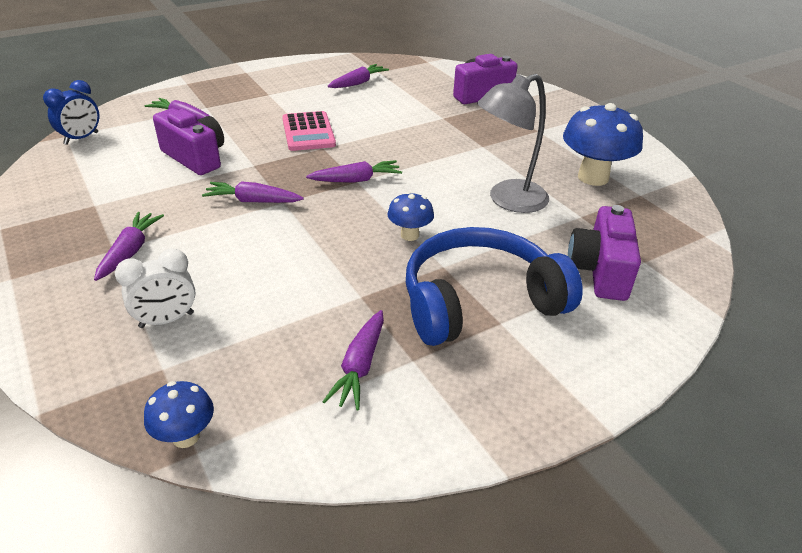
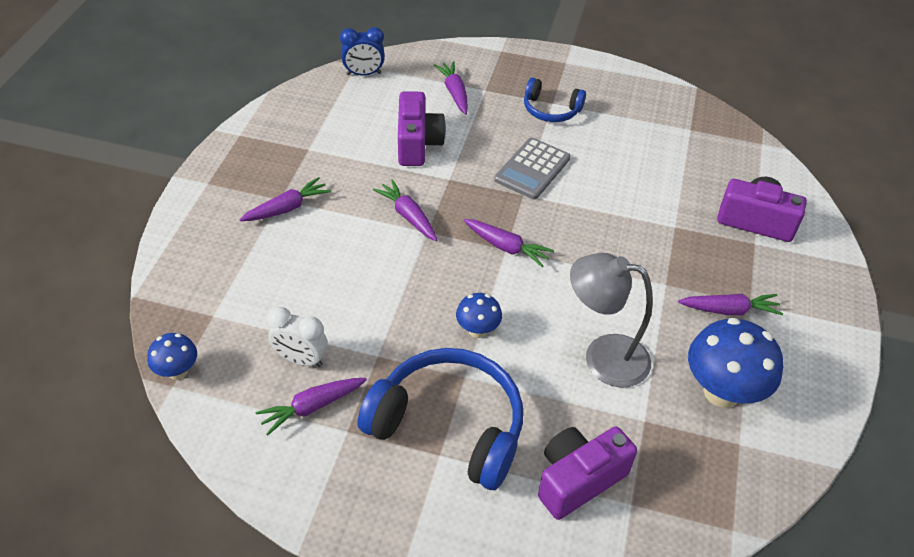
camera: 45 degrees right, 10 degrees up
(166, 320) = (250, 281): white clock -> white clock (301, 359)
(273, 98) = (551, 110): none -> blue headphones
(308, 132) = (532, 169): pink calculator -> grey calculator
(358, 83) = (651, 134): purple carrot -> purple carrot (729, 310)

